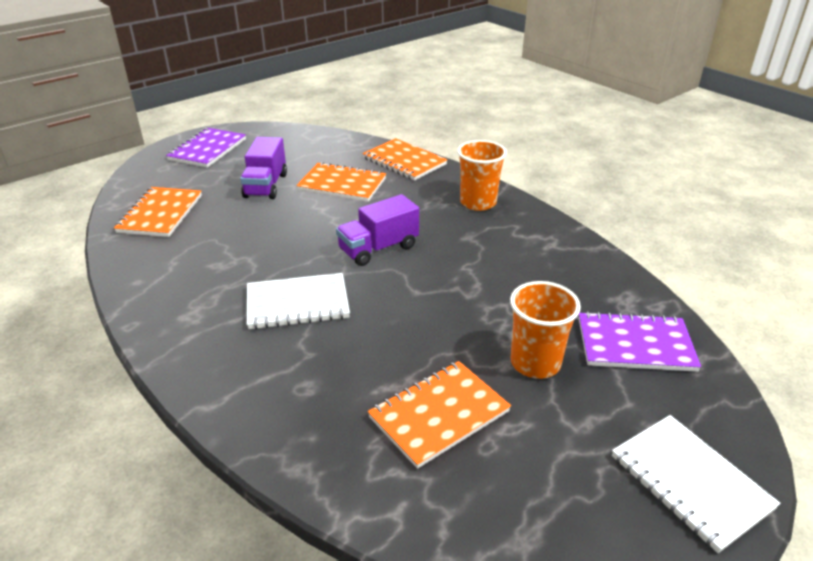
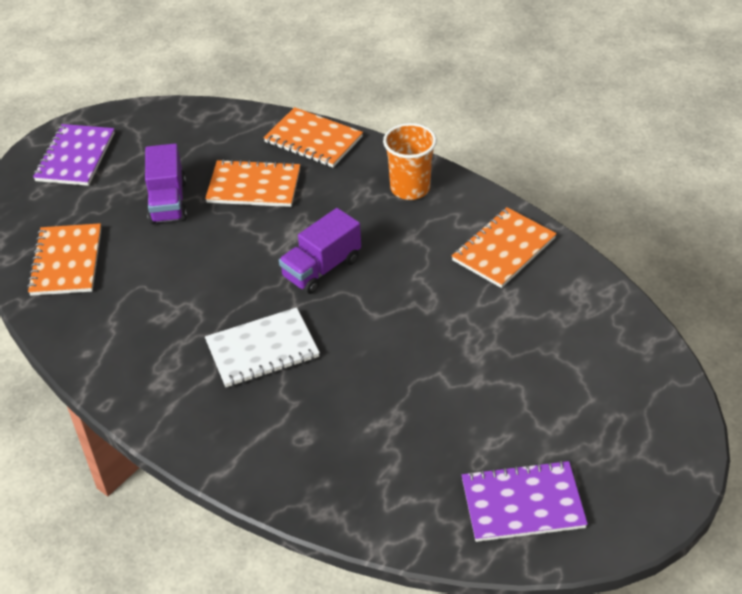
camera: 10 degrees left, 10 degrees up
(439, 414) = (430, 441): orange notebook -> orange notebook (503, 249)
(535, 363) = (504, 374): orange cup -> none
(635, 344) = (591, 338): purple notebook -> purple notebook (522, 503)
(690, 482) = (646, 461): white notebook -> none

